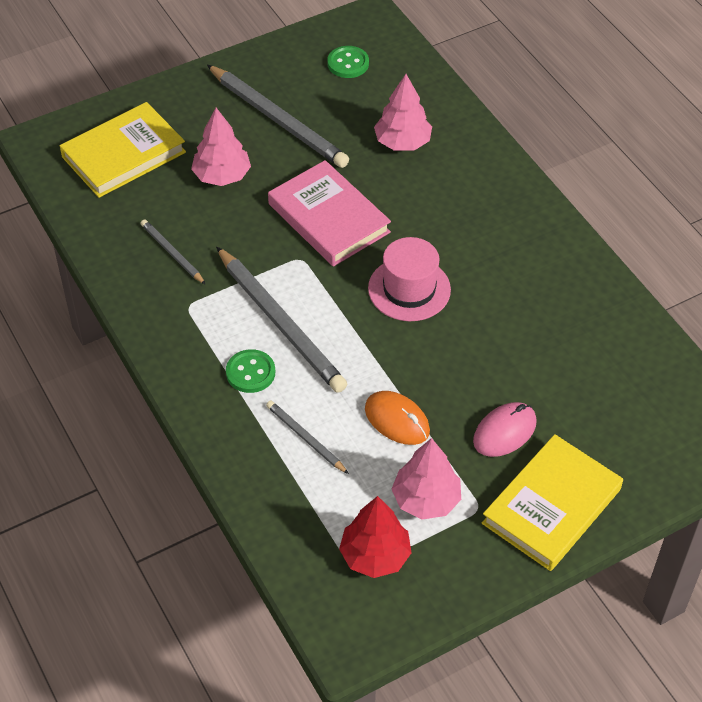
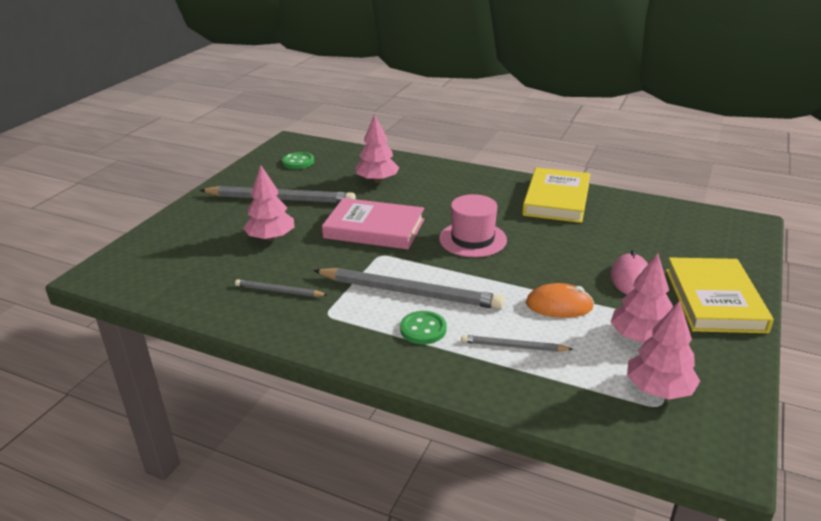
camera: 35 degrees left, 20 degrees down
(124, 154) = (178, 256): yellow book -> yellow book (556, 199)
(375, 556) = (658, 389): red tree -> pink tree

